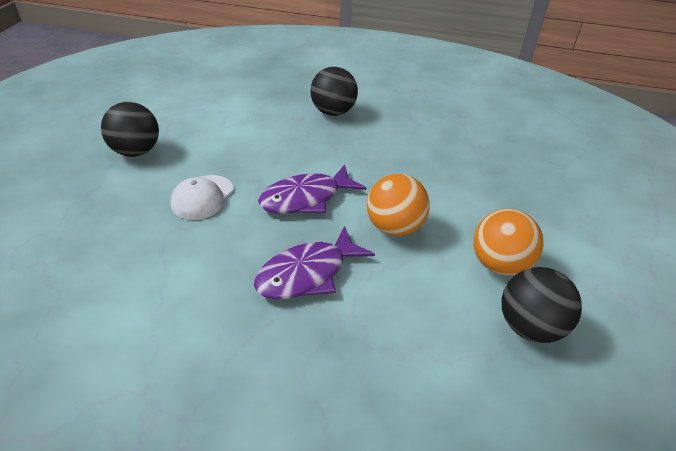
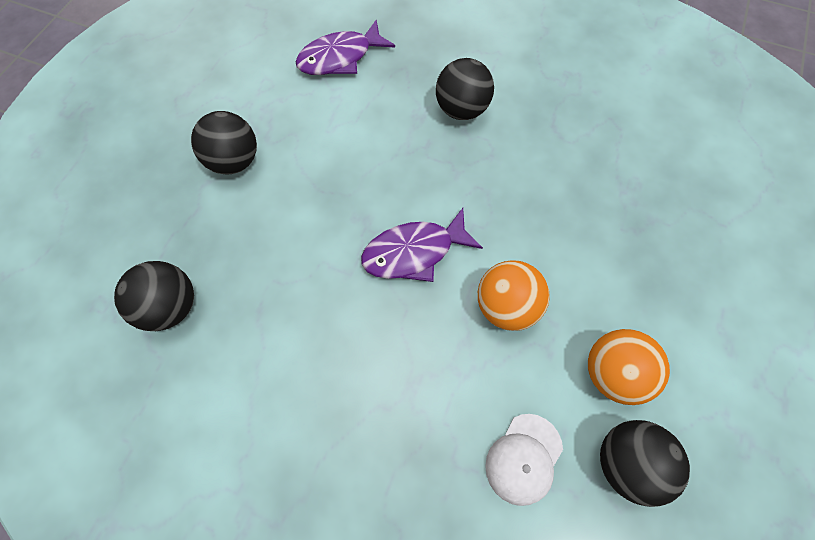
camera: 10 degrees right, 25 degrees up
(72, 252) = (171, 306): none -> black ball
(202, 197) = (303, 240): white cap -> white cap (524, 458)
(307, 274) = (404, 363): purple fish -> purple fish (340, 58)

